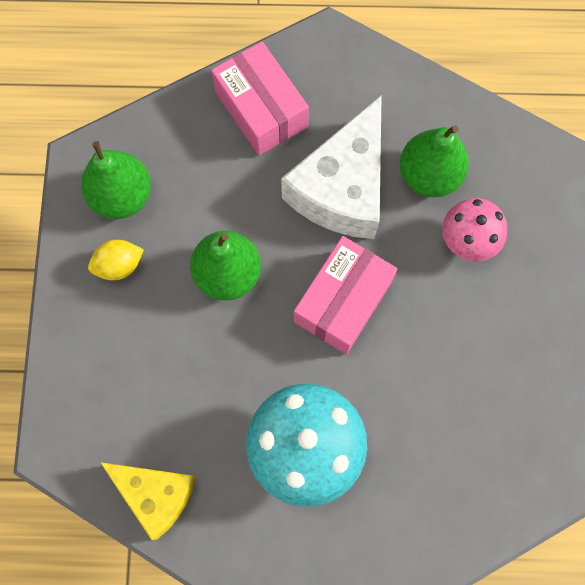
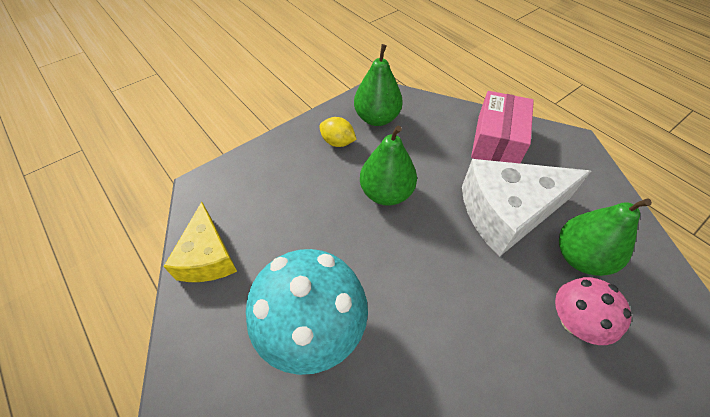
camera: 50 degrees right, 20 degrees down
(343, 301) = (438, 270): pink box -> none

